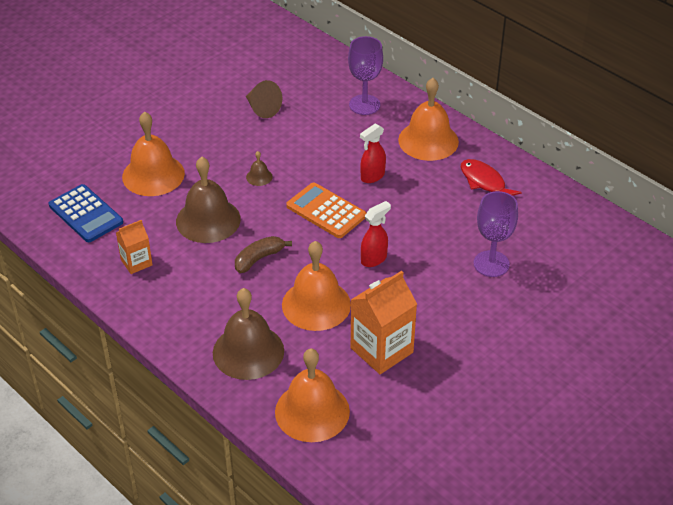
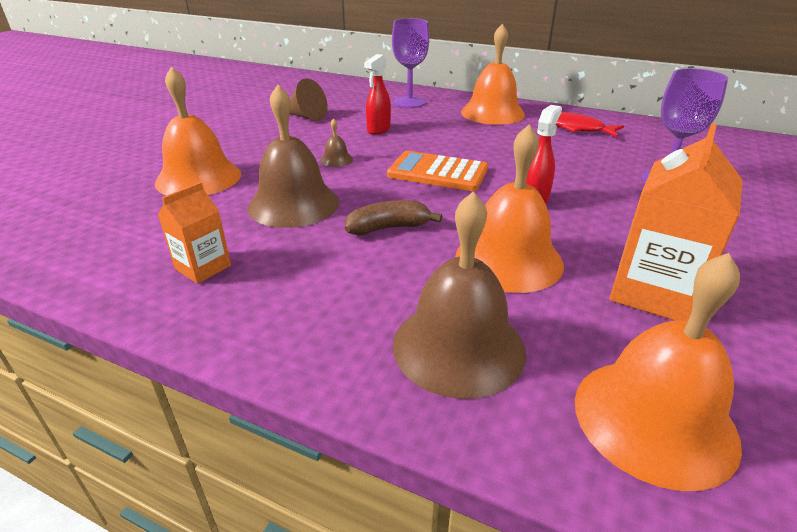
camera: 20 degrees left, 10 degrees down
(86, 214) = (105, 229): blue calculator -> none
(259, 259) = (388, 228): brown banana -> brown banana turned 45 degrees clockwise
(372, 176) = (463, 141): red spray bottle -> red spray bottle (378, 130)

